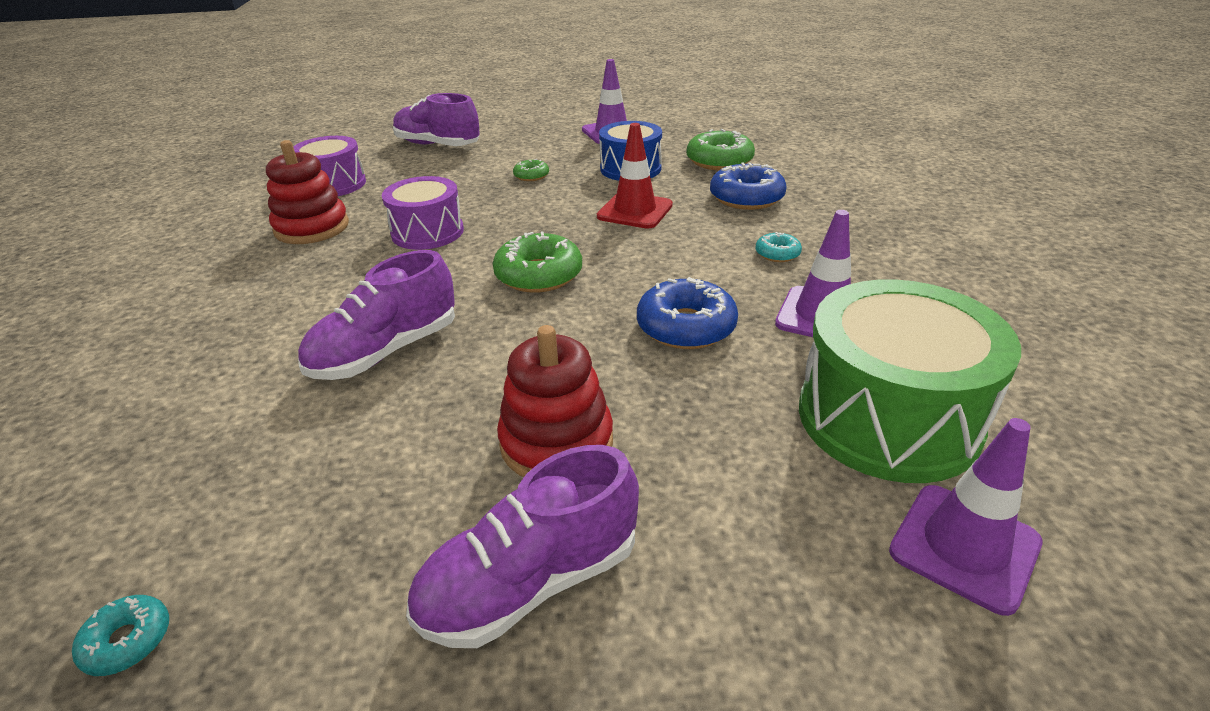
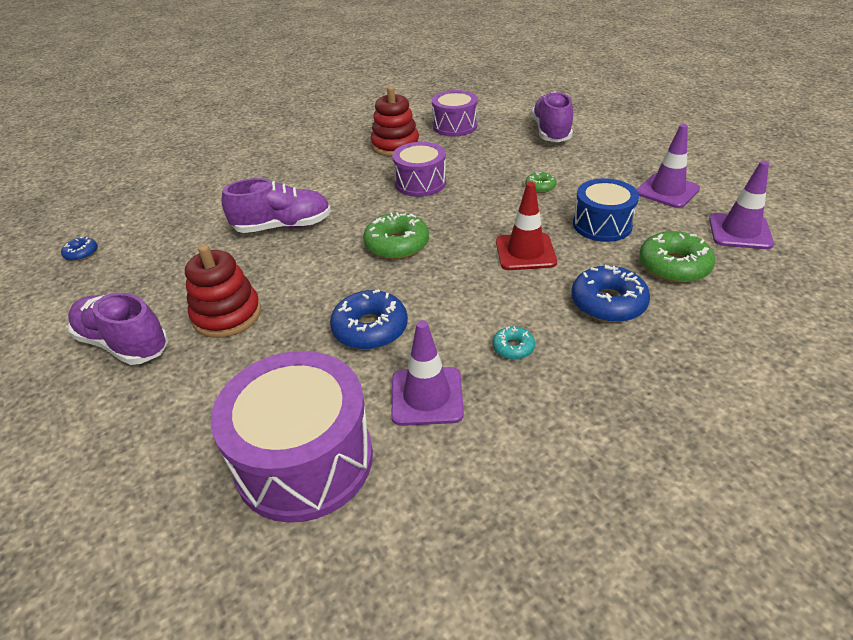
camera: 65 degrees right, 5 degrees up
(127, 641) = (81, 253): turquoise donut -> blue donut
(386, 352) = (283, 226): purple shoe -> purple shoe turned 150 degrees clockwise
(888, 418) = (304, 459): green drum -> purple drum
(964, 547) = (180, 519): purple traffic cone -> purple traffic cone (740, 231)

